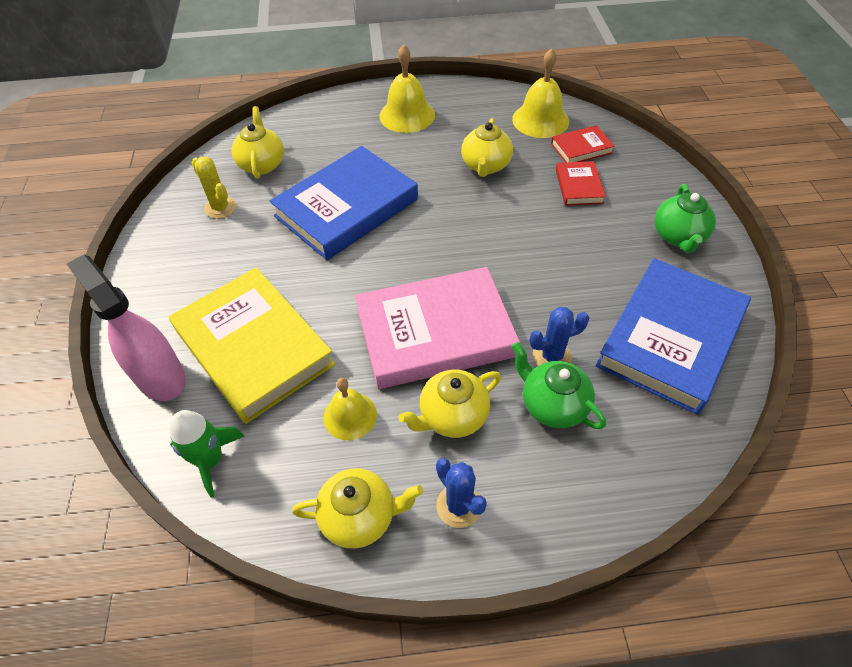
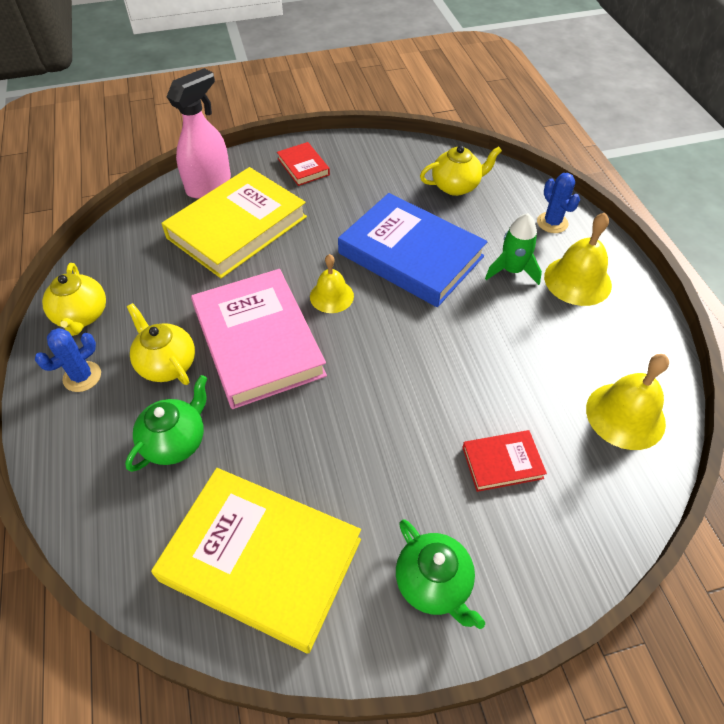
camera: 80 degrees right, 0 degrees up
(210, 460) = (137, 227): green rocket -> green rocket (512, 270)
(220, 208) = (391, 174): yellow cactus -> none
(350, 416) = (170, 296): yellow bell -> yellow bell (331, 296)
(485, 166) = (511, 362): yellow teapot -> none
(551, 356) = (233, 439): blue cactus -> blue cactus (552, 223)
(581, 148) = (582, 465): red book -> red book (303, 167)
(670, 338) = (261, 559): blue book -> yellow book
(678, 237) = (434, 583): green teapot -> green teapot turned 120 degrees counterclockwise

